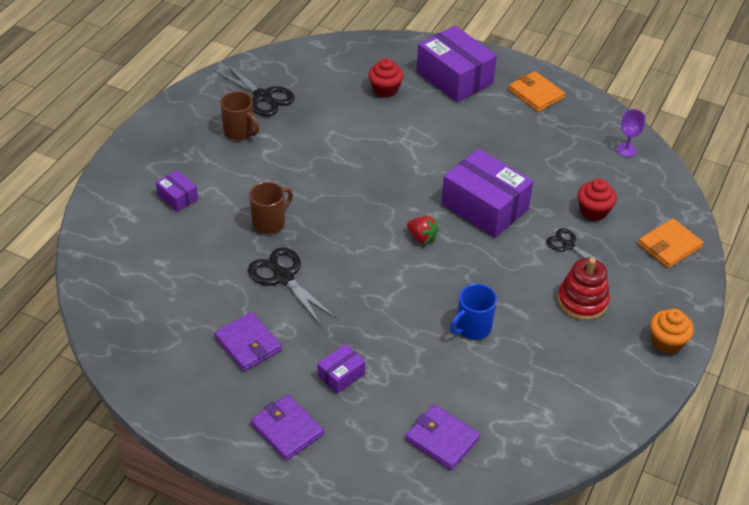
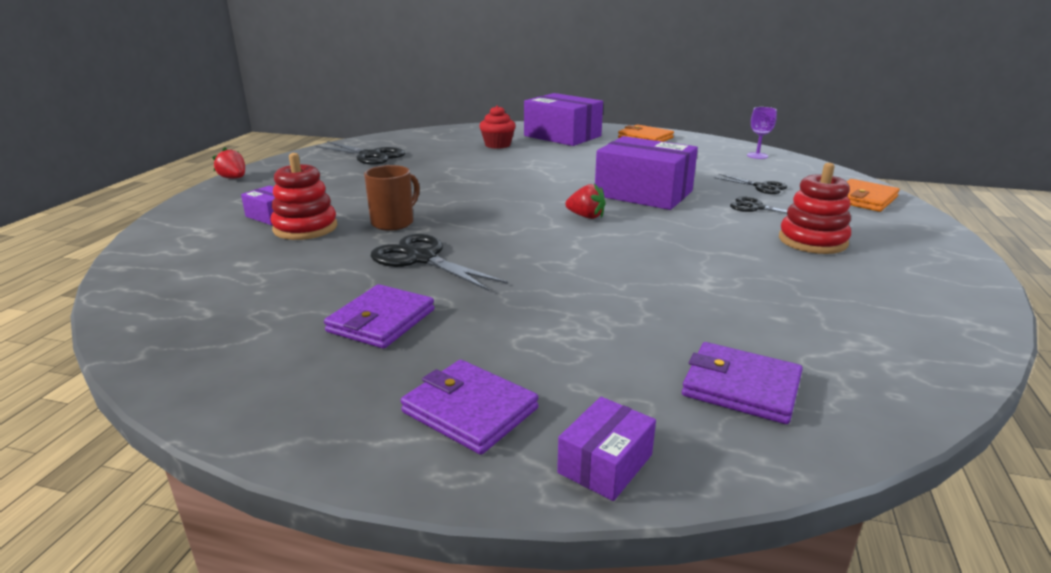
camera: 10 degrees left, 20 degrees down
(144, 126) = (234, 178): none -> red strawberry
(203, 220) = (305, 228): none -> red stacking toy
(240, 132) = (347, 174): brown mug -> none
(248, 344) = (381, 321): purple wallet -> purple wallet turned 75 degrees clockwise
(341, 375) = (538, 335): purple box -> purple box (605, 463)
(472, 327) = (697, 273): blue mug -> none
(593, 211) = (761, 187): red cupcake -> black scissors
(667, 342) = (946, 259): orange cupcake -> none

